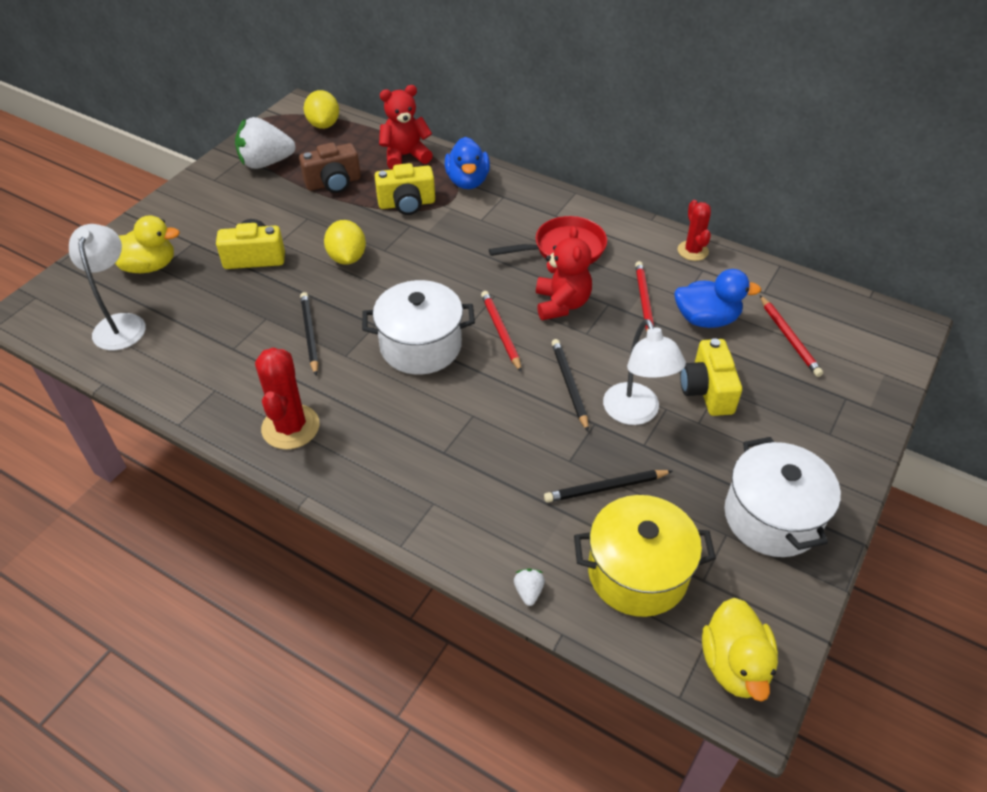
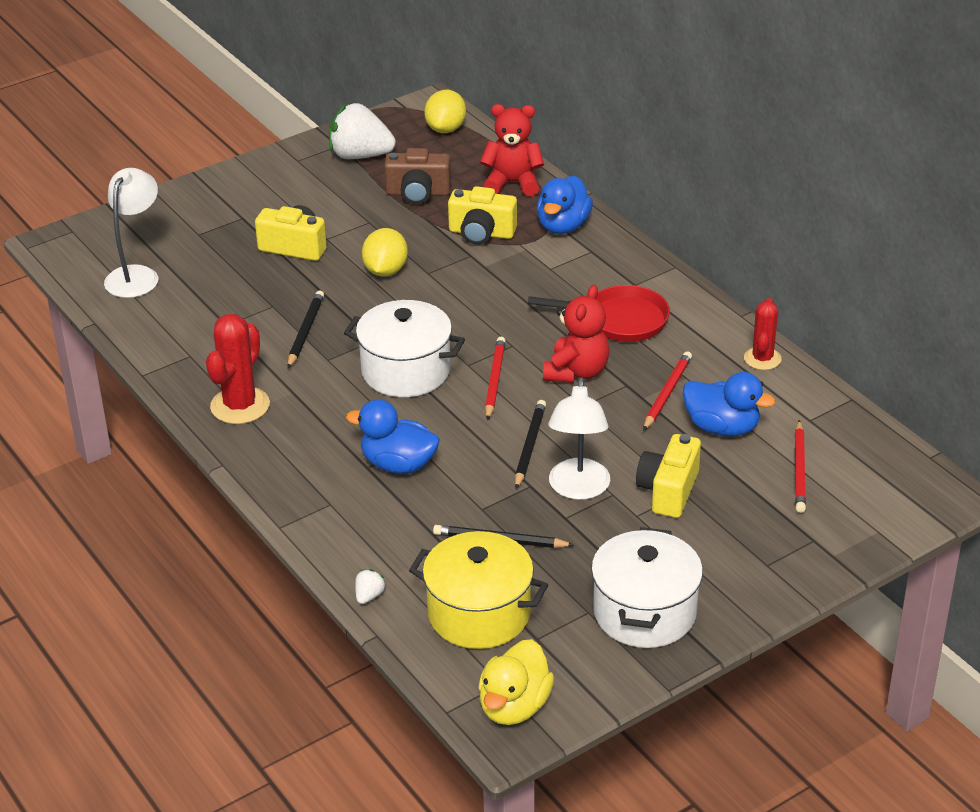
camera: 25 degrees right, 10 degrees down
(148, 266) = (188, 229): yellow duck -> none
(470, 440) = (398, 464): none -> blue duck

